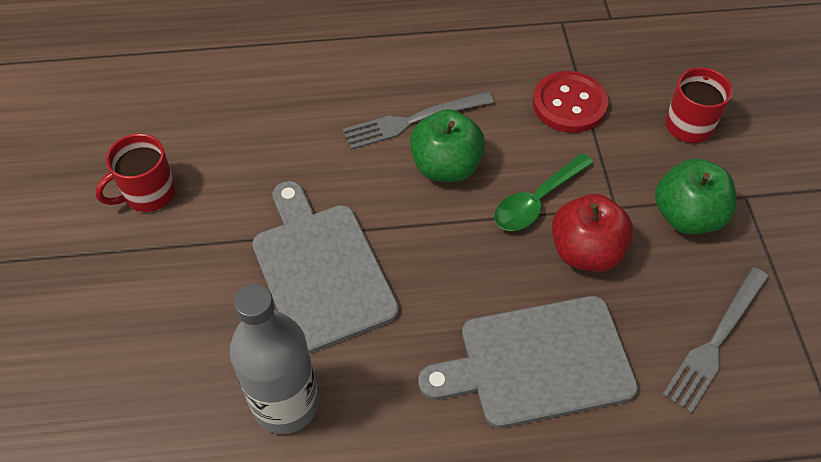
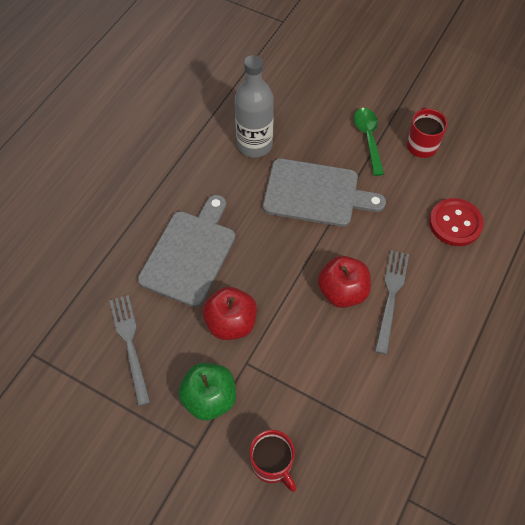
camera: 125 degrees right, 5 degrees up
(446, 166) = (342, 292): green apple -> red apple
(537, 201) = (282, 323): green spoon -> green spoon (368, 138)
(569, 104) = (343, 399): red button -> red button (455, 223)

